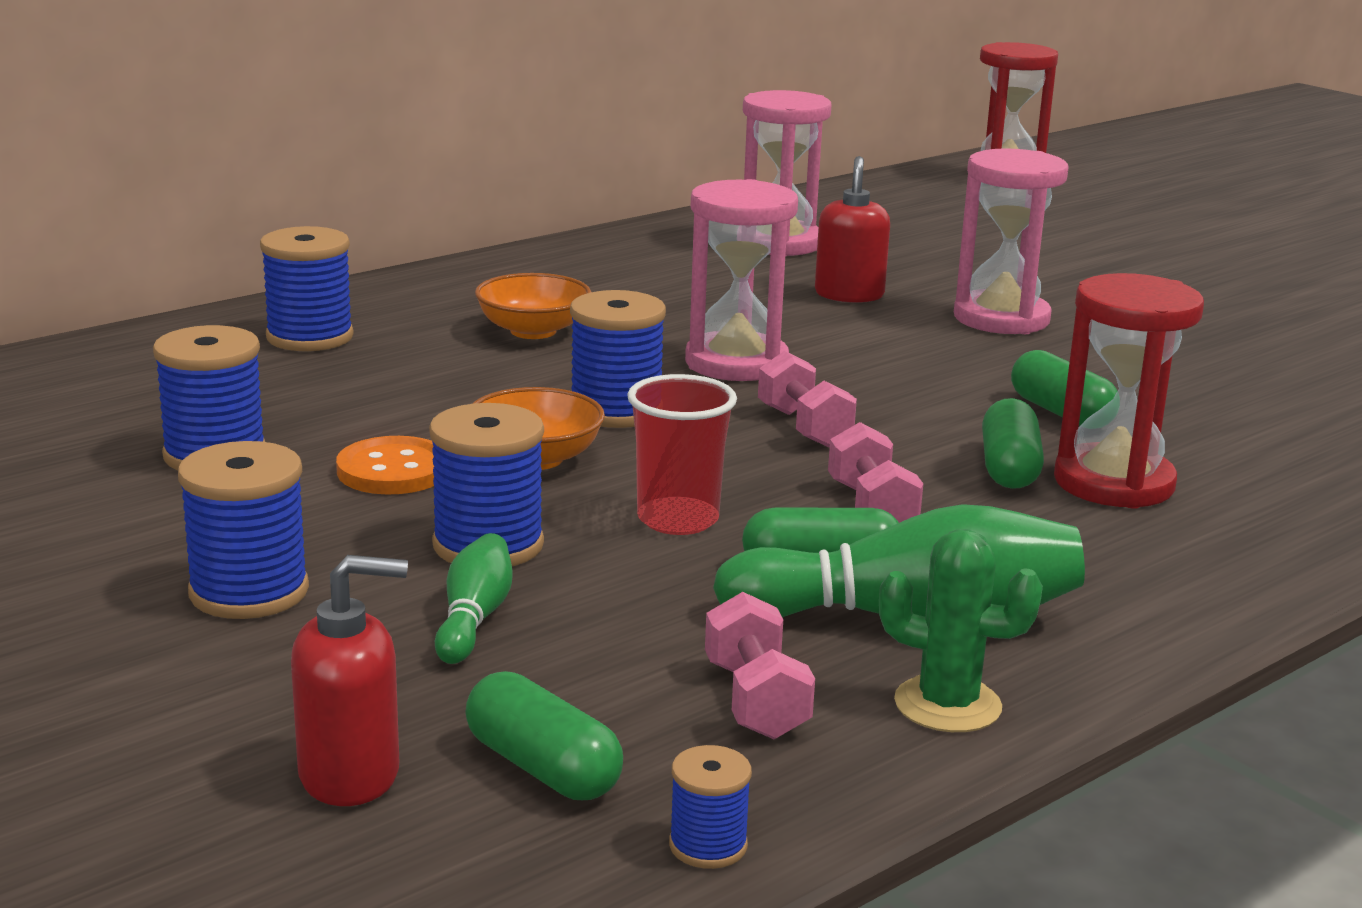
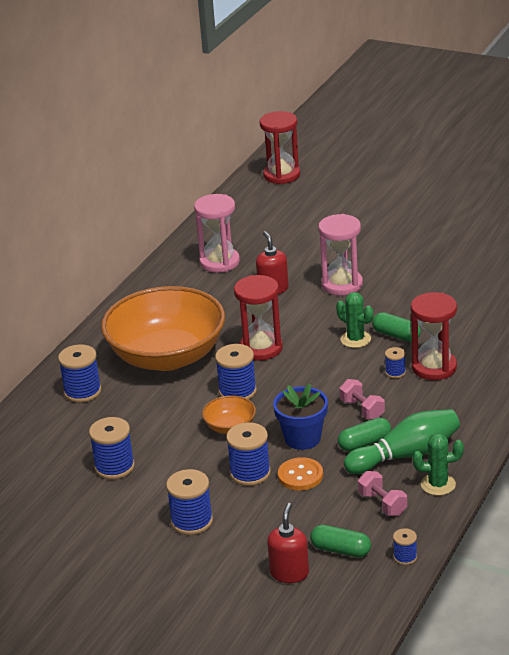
camera: 20 degrees left, 10 degrees up
(350, 775) = (289, 573): red soap dispenser -> red soap dispenser turned 45 degrees counterclockwise
(393, 470) = (186, 451): orange button -> orange button (300, 476)
(474, 618) = (273, 505): green bowling pin -> none
(533, 331) = (167, 356): orange bowl -> orange bowl, size x2.44
(678, 519) = (302, 438): red cup -> blue flower pot
(736, 363) = (260, 348): pink hourglass -> red hourglass
(804, 427) = (311, 376): pink dumbbell -> none
(960, 397) = (355, 339): none -> green cactus
(1009, 468) = (395, 372): green capsule -> blue spool

